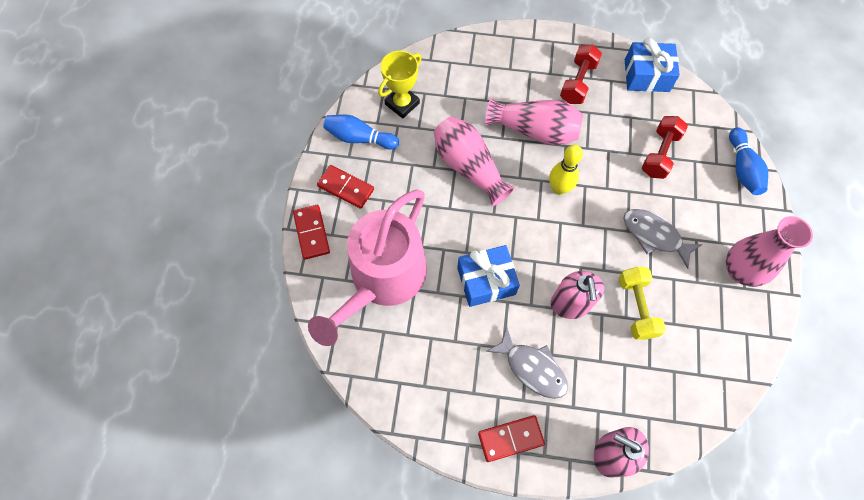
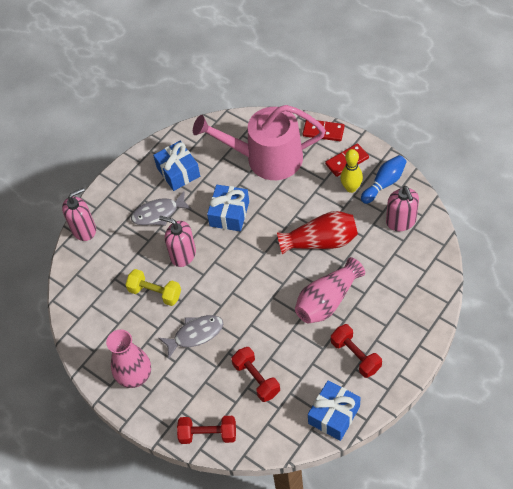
camera: 125 degrees right, 10 degrees down
(383, 279) = (267, 158): pink watering can -> pink watering can turned 60 degrees counterclockwise
(402, 104) = (401, 221): yellow trophy -> pink soap dispenser
(458, 380) = (178, 172): none -> blue gift
(469, 167) = (320, 241): pink vase -> red vase
(510, 438) = (128, 184): red domino -> none
(559, 188) = (269, 291): yellow bowling pin -> yellow bowling pin (351, 188)
(742, 168) = (208, 434): blue bowling pin -> red dumbbell

